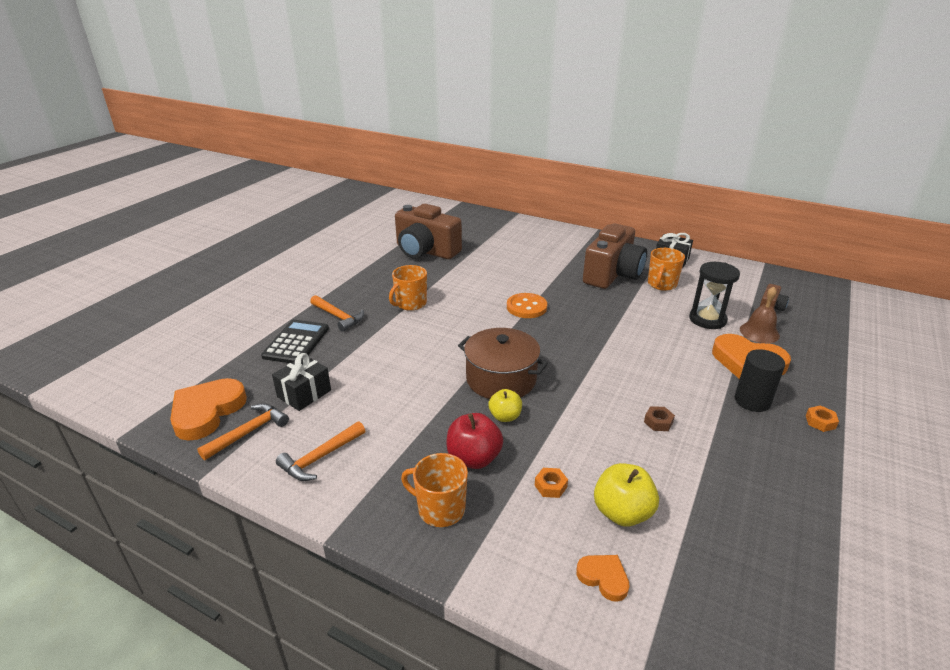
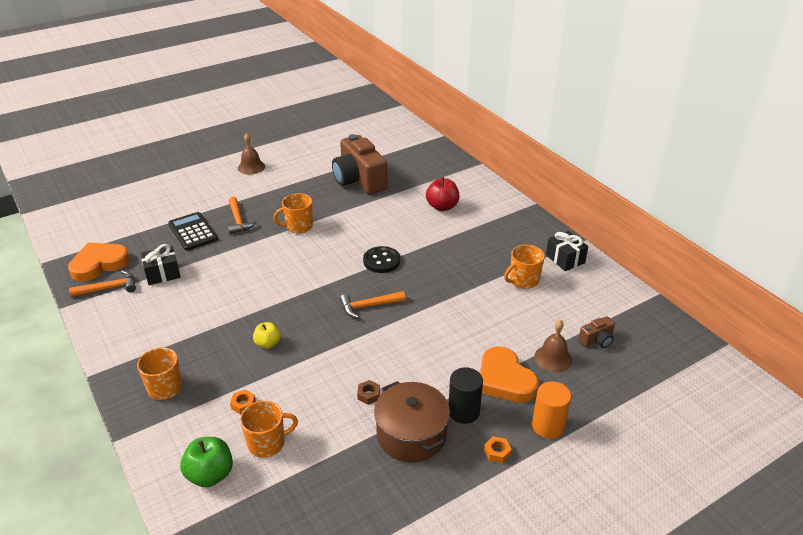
camera: 30 degrees right, 5 degrees up
(296, 342) = (193, 232): black calculator -> black calculator turned 75 degrees counterclockwise
(299, 268) = (251, 167): none -> brown bell
(320, 458) = (131, 323): orange hammer -> orange hammer (368, 306)
(474, 458) = (217, 364): red apple -> red apple (442, 207)
(501, 379) = (296, 314): brown pot -> brown pot (411, 434)
(526, 307) = (381, 261): orange button -> black button
(603, 578) = (210, 475): orange heart -> green apple
(612, 274) = (491, 255): brown camera -> none
(622, 513) = (267, 443): yellow apple -> orange mug
(707, 319) = (521, 329): black hourglass -> none
(825, 384) = (548, 426): none -> orange cylinder

